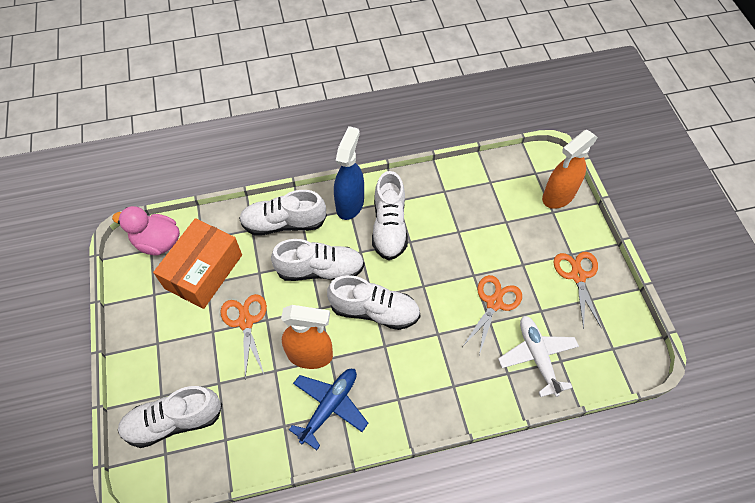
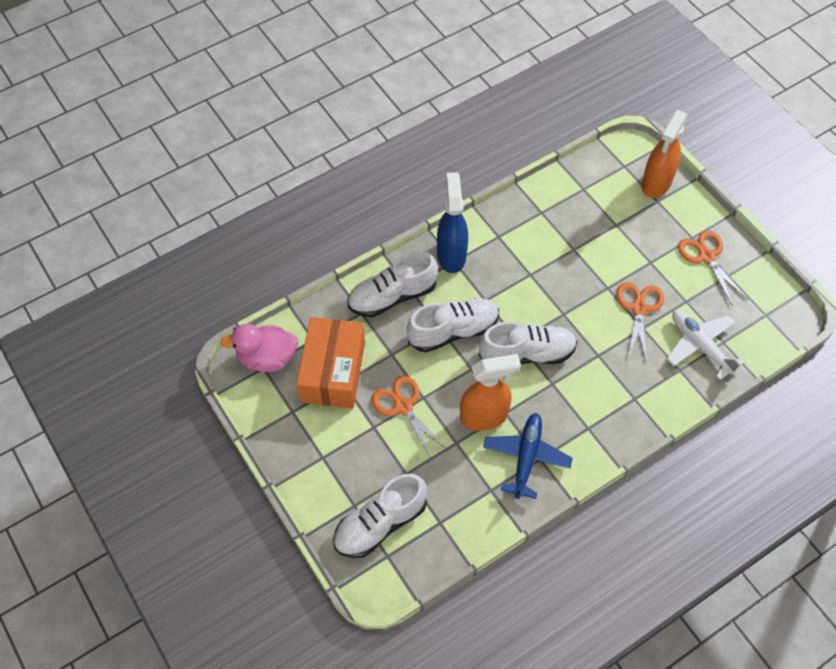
camera: 20 degrees left, 0 degrees up
(389, 227) = (502, 266): white shoe -> none

